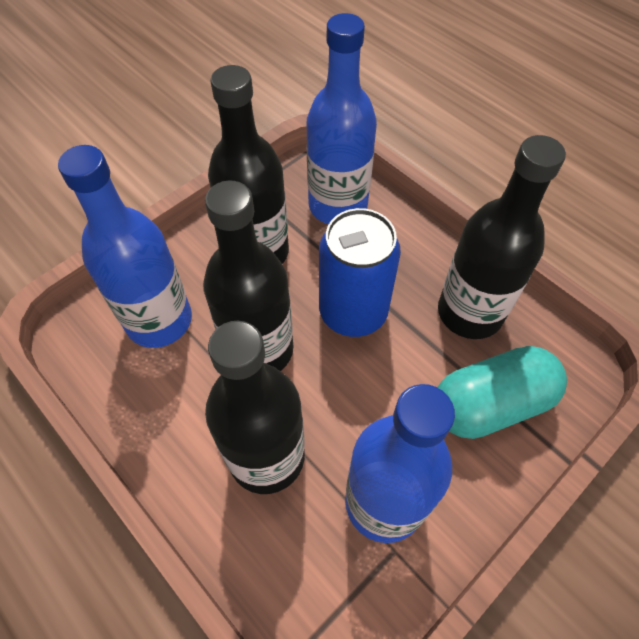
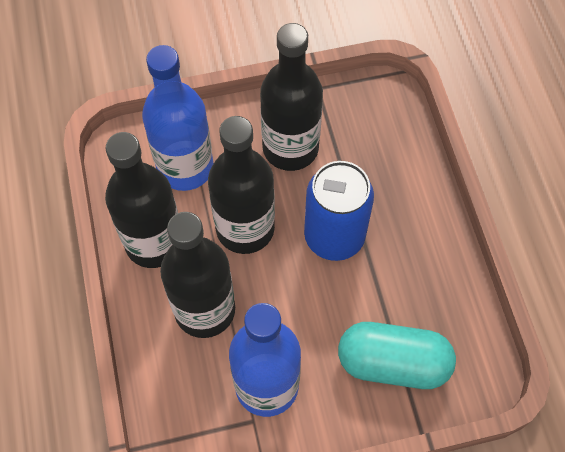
camera: 30 degrees right, 5 degrees up
(338, 205) = (380, 139): blue bottle -> none
(470, 312) = (428, 285): black bottle -> black bottle (154, 242)

